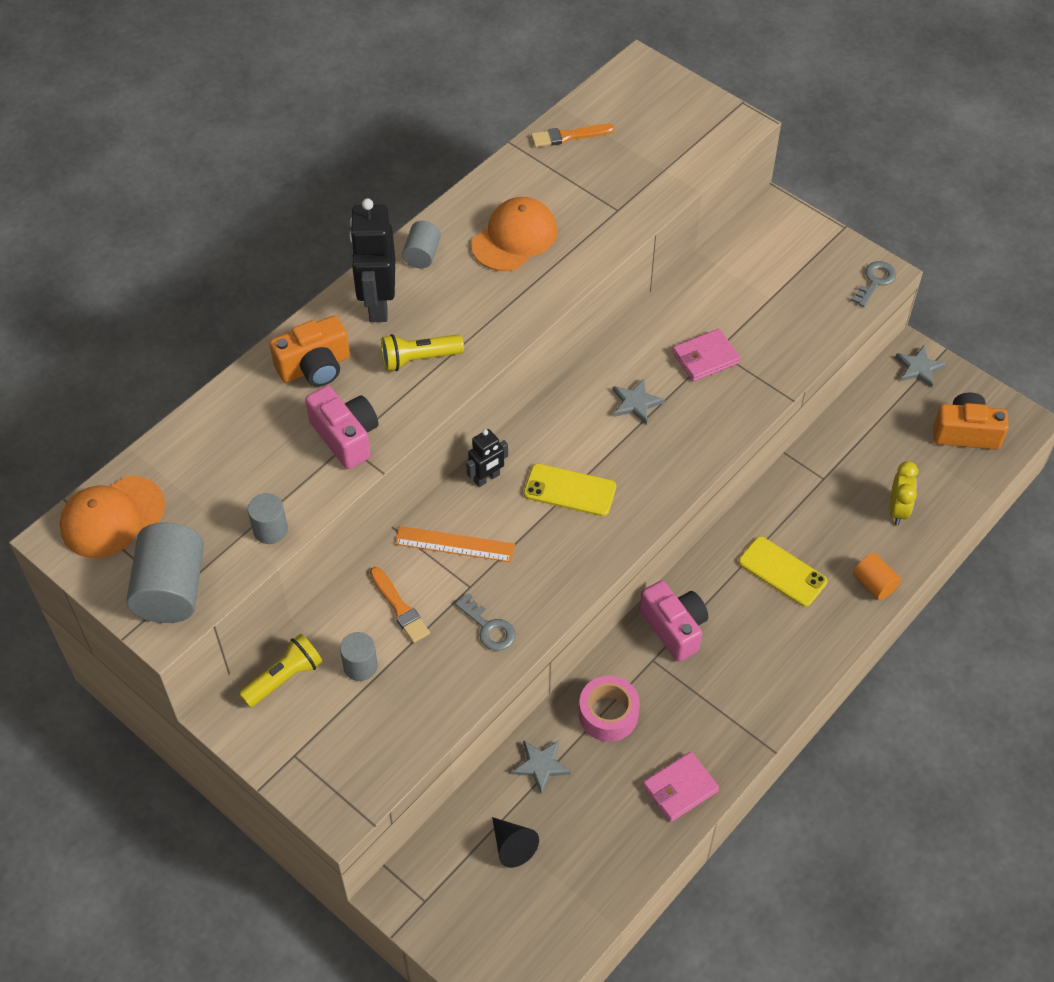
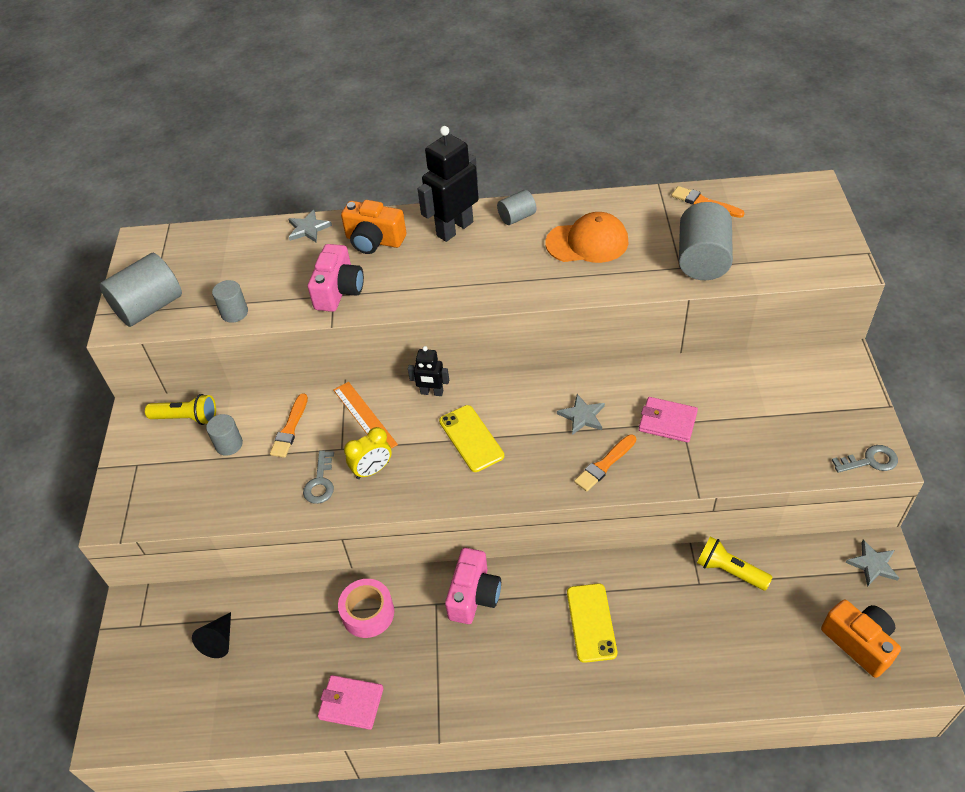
camera: 50 degrees right, 5 degrees down
(112, 517) = (175, 248): orange cap -> none
(419, 359) = (436, 275): yellow flashlight -> yellow flashlight (729, 571)
(541, 765) = (293, 607): grey star -> grey star (308, 229)
(627, 191) = (702, 260): none -> grey cylinder
(698, 428) = (604, 464): none -> orange brush
(874, 584) = (649, 690): orange cylinder -> none
(897, 510) = (732, 653): yellow clock -> yellow clock (372, 470)

